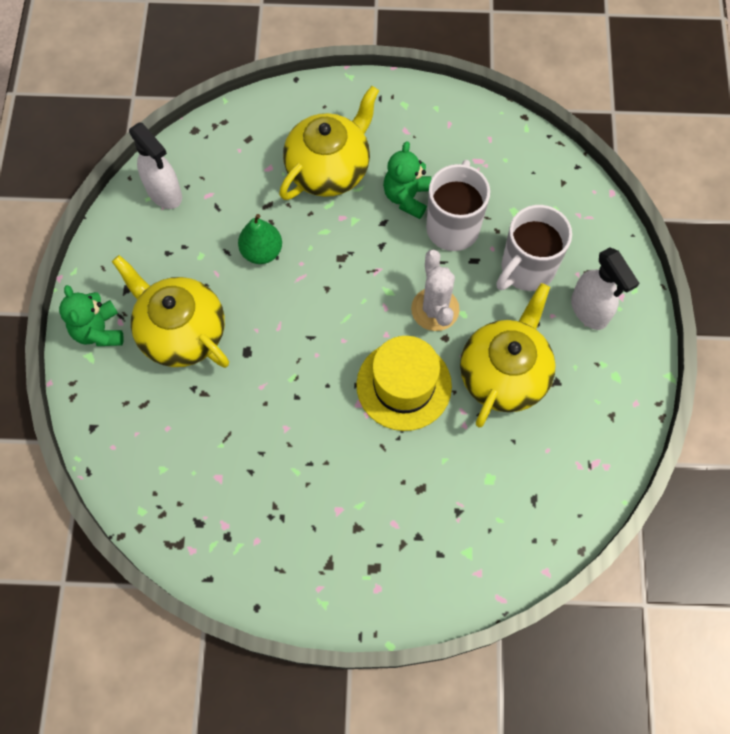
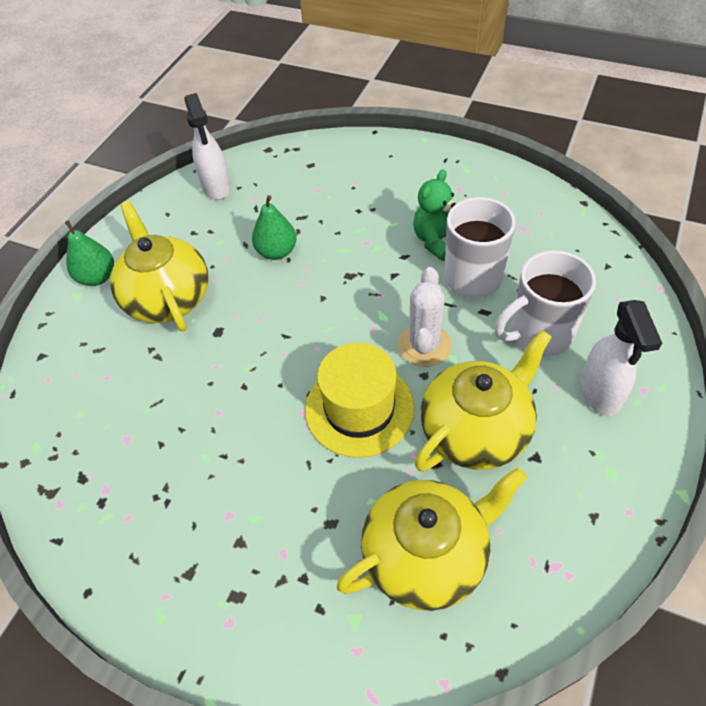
camera: 25 degrees right, 15 degrees down
(99, 331) = (97, 277): green teddy bear -> green pear
(329, 169) = (372, 202): yellow teapot -> yellow teapot (427, 555)

